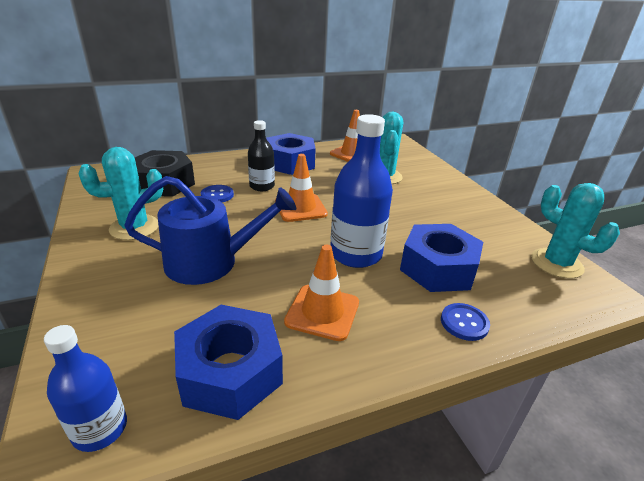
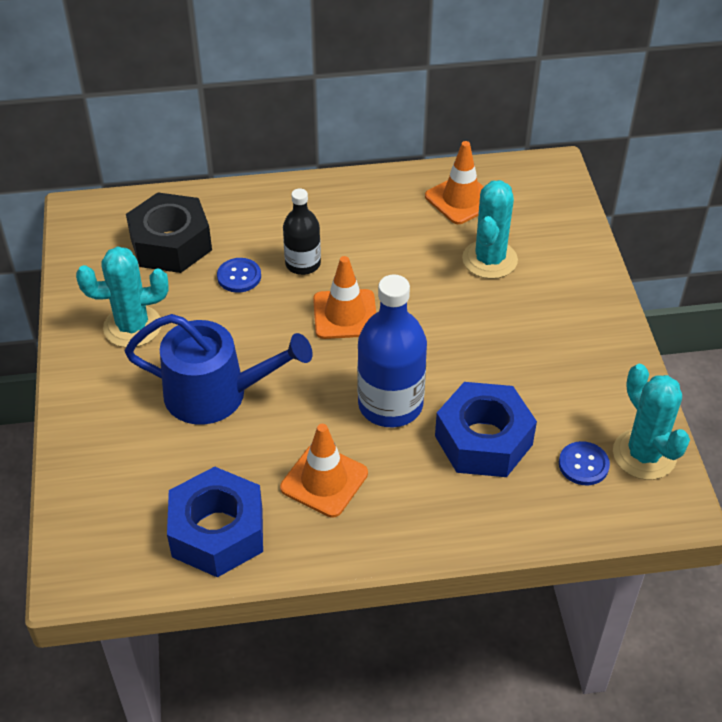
camera: 15 degrees right, 15 degrees up
(100, 429) = (104, 564): blue bottle -> none
(290, 163) = (356, 213): blue nut -> none
(464, 323) = (474, 517): blue button -> blue button (583, 464)

